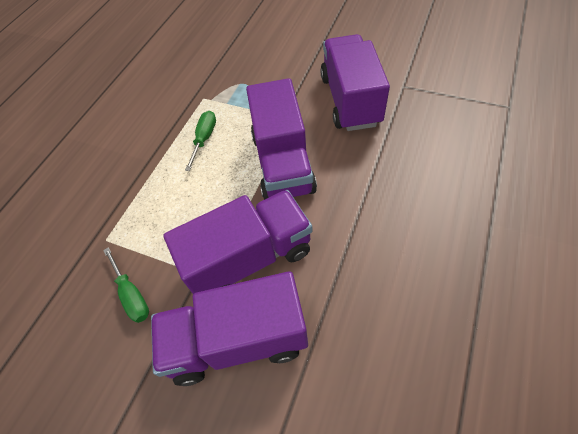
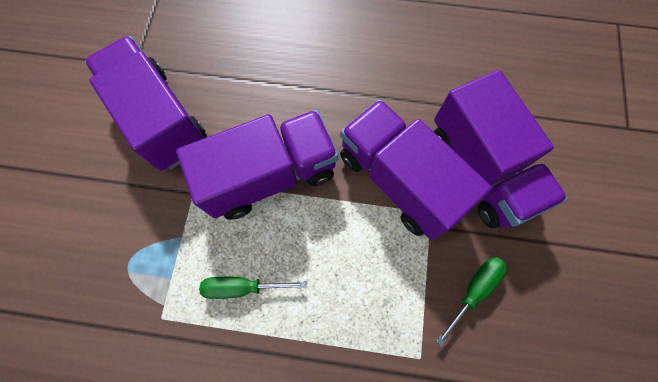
camera: 110 degrees left, 15 degrees up
(350, 100) = (160, 119): purple truck -> purple truck turned 75 degrees clockwise

